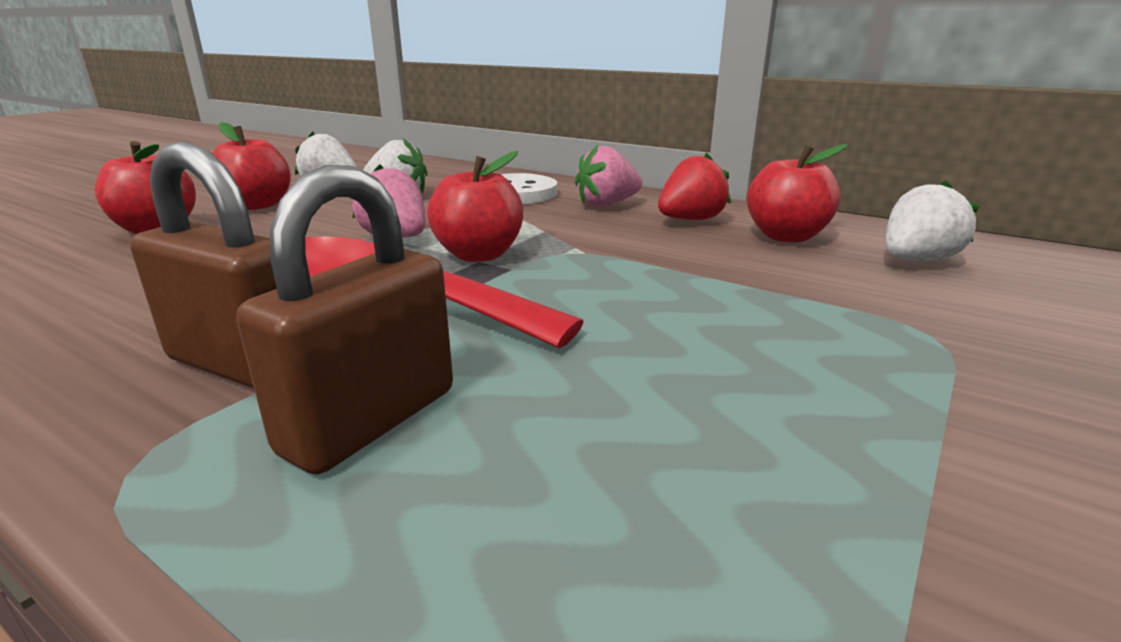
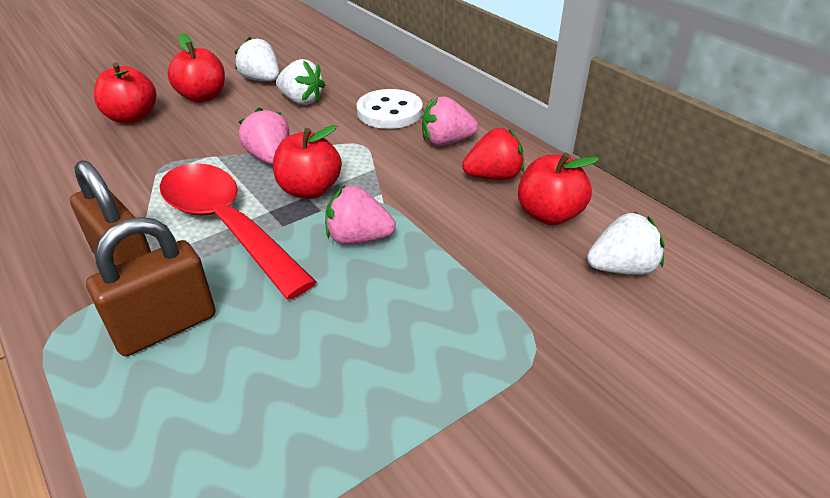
camera: 20 degrees right, 15 degrees up
(589, 283) = (358, 238): none -> pink strawberry

